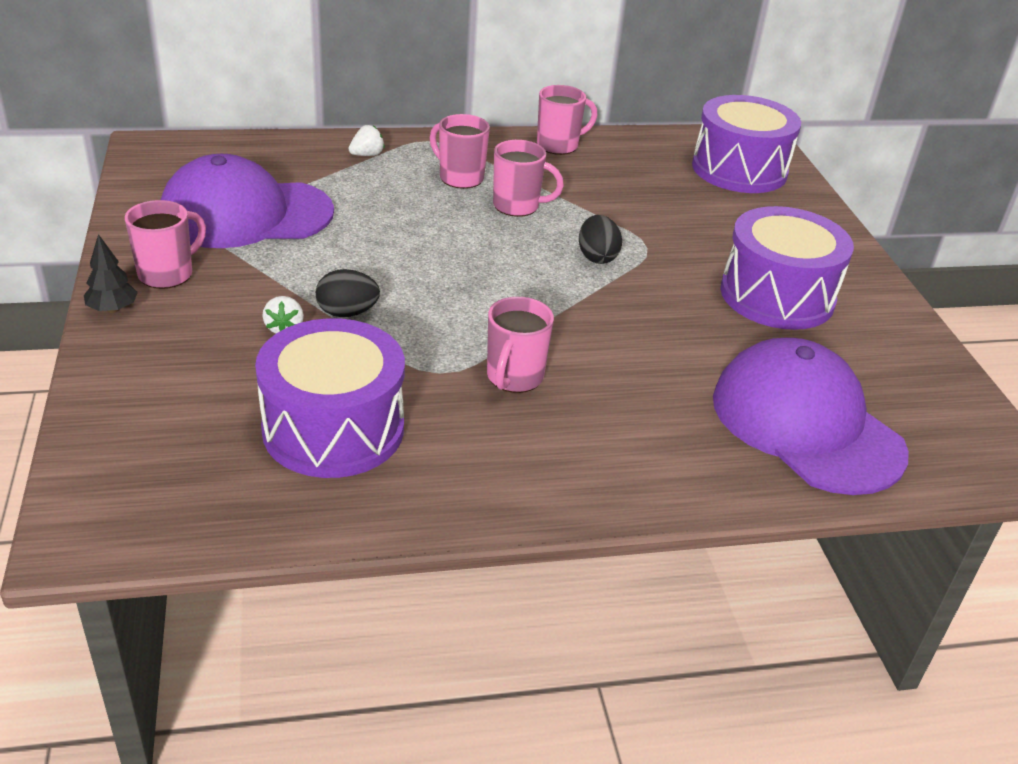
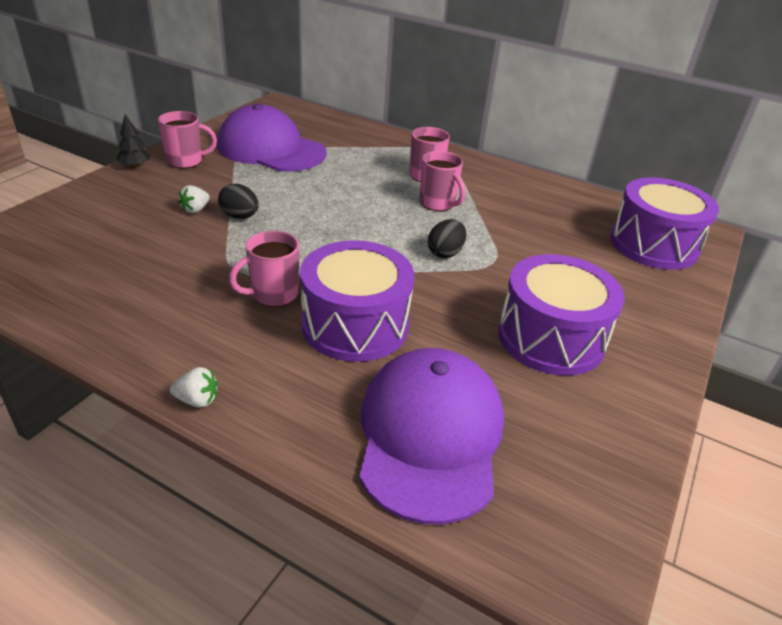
camera: 40 degrees right, 0 degrees up
(333, 429) = (132, 270): purple drum -> purple drum (355, 325)
(367, 155) = (387, 144): white strawberry -> white strawberry (197, 400)
(559, 145) = (525, 181): pink mug -> none

